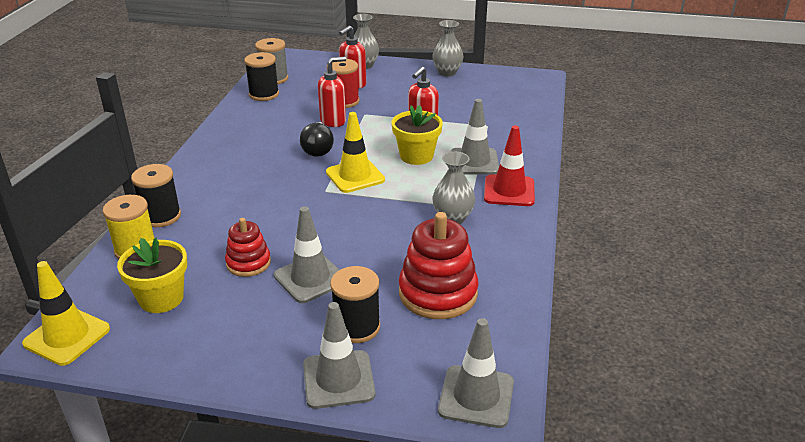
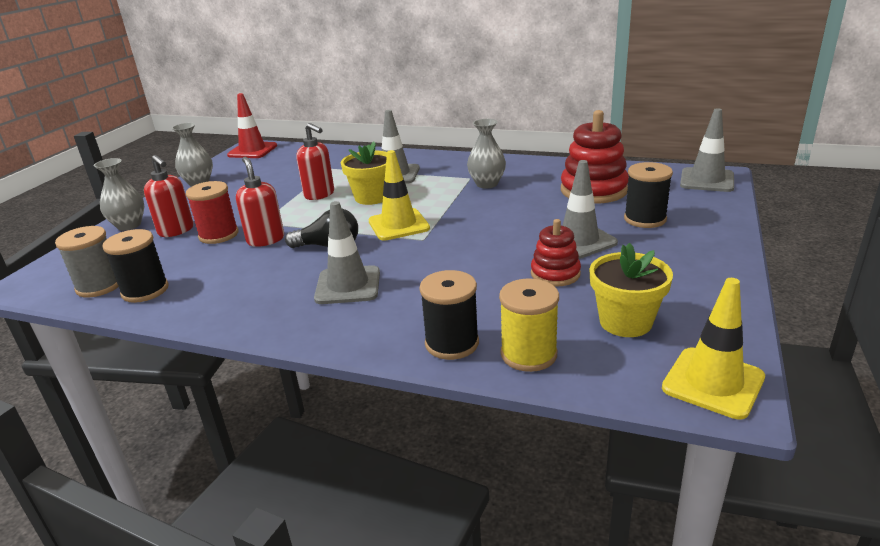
camera: 80 degrees left, 5 degrees down
(338, 379) = (712, 224): grey traffic cone -> grey traffic cone (348, 285)
(509, 191) = (448, 164): red traffic cone -> red traffic cone (252, 150)

